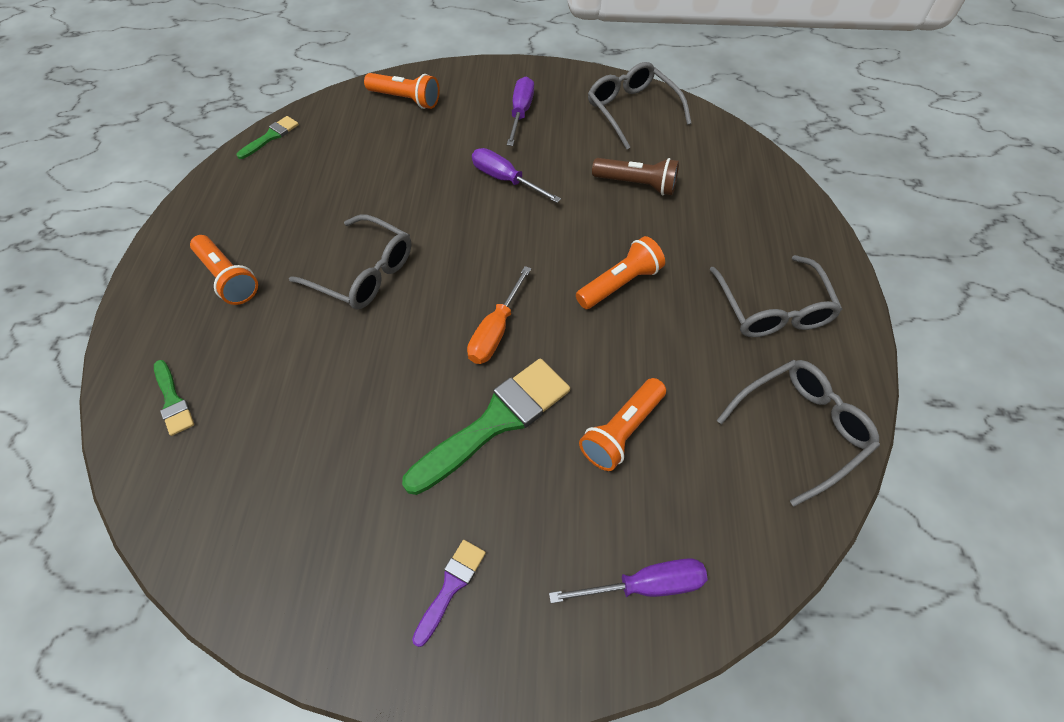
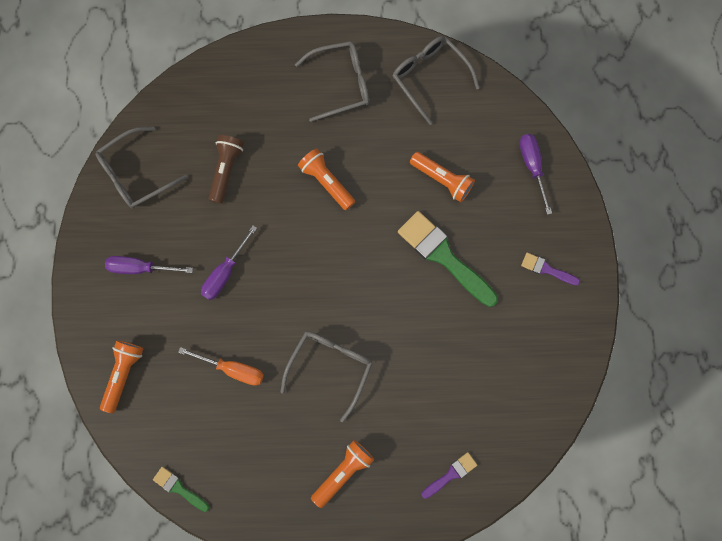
camera: 95 degrees left, 20 degrees up
(173, 401) = (451, 474): green brush -> purple brush
(496, 331) = (374, 264): orange screwdriver -> orange screwdriver (232, 369)

